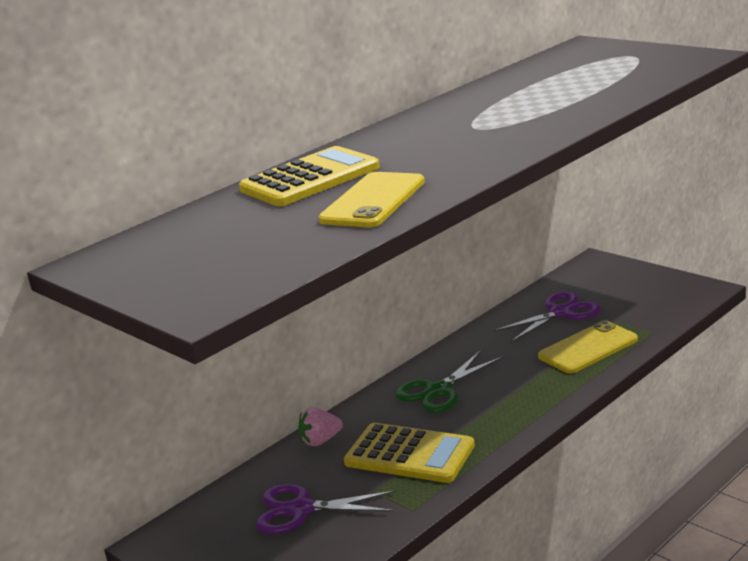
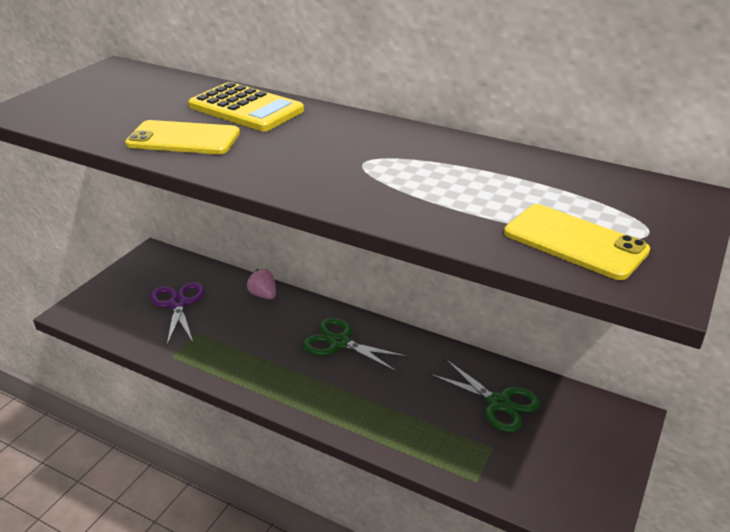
camera: 70 degrees right, 10 degrees up
(409, 454) = (244, 342): yellow calculator -> none
(561, 313) = (499, 403): purple scissors -> green scissors
(588, 348) = (430, 431): yellow phone -> yellow phone (575, 242)

